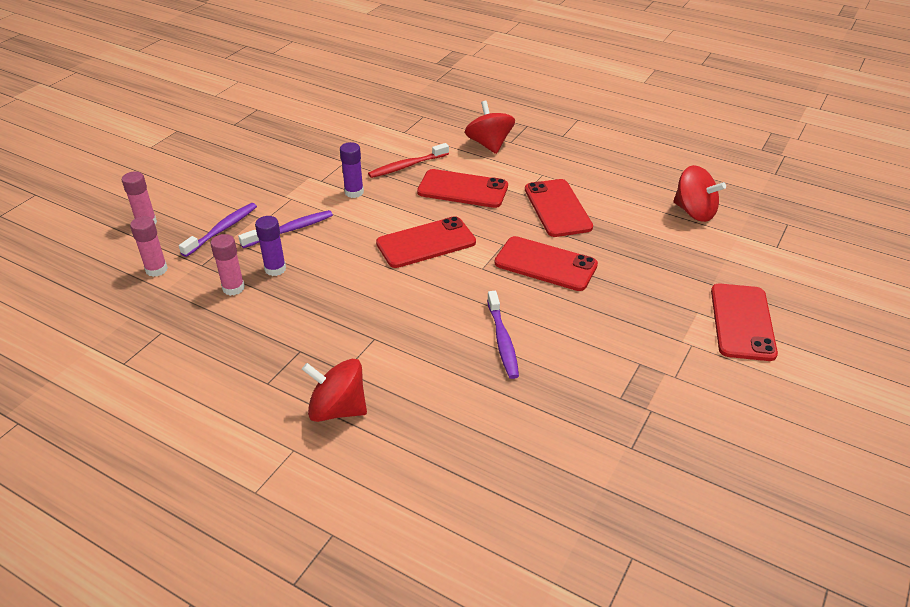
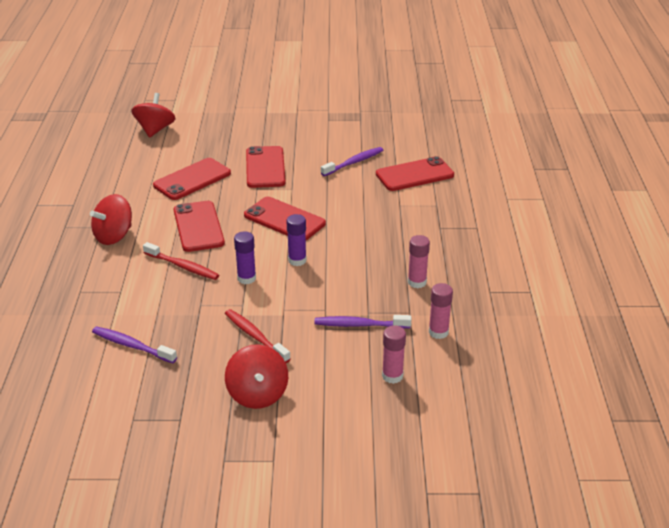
camera: 120 degrees left, 5 degrees down
(275, 175) = (255, 336): none -> red toothbrush
(275, 269) = (378, 273): purple glue stick -> purple glue stick (297, 260)
(289, 230) = (327, 288): purple toothbrush -> purple toothbrush (132, 346)
(337, 409) = (465, 195): red spinning top -> red spinning top (257, 394)
(742, 322) = (263, 99): red phone -> red phone (414, 175)

